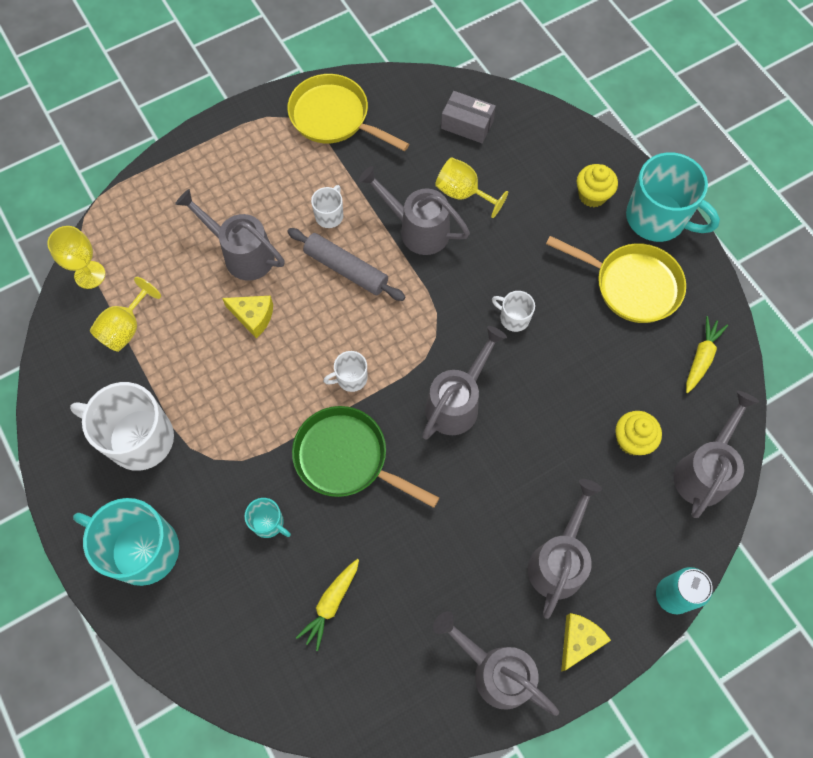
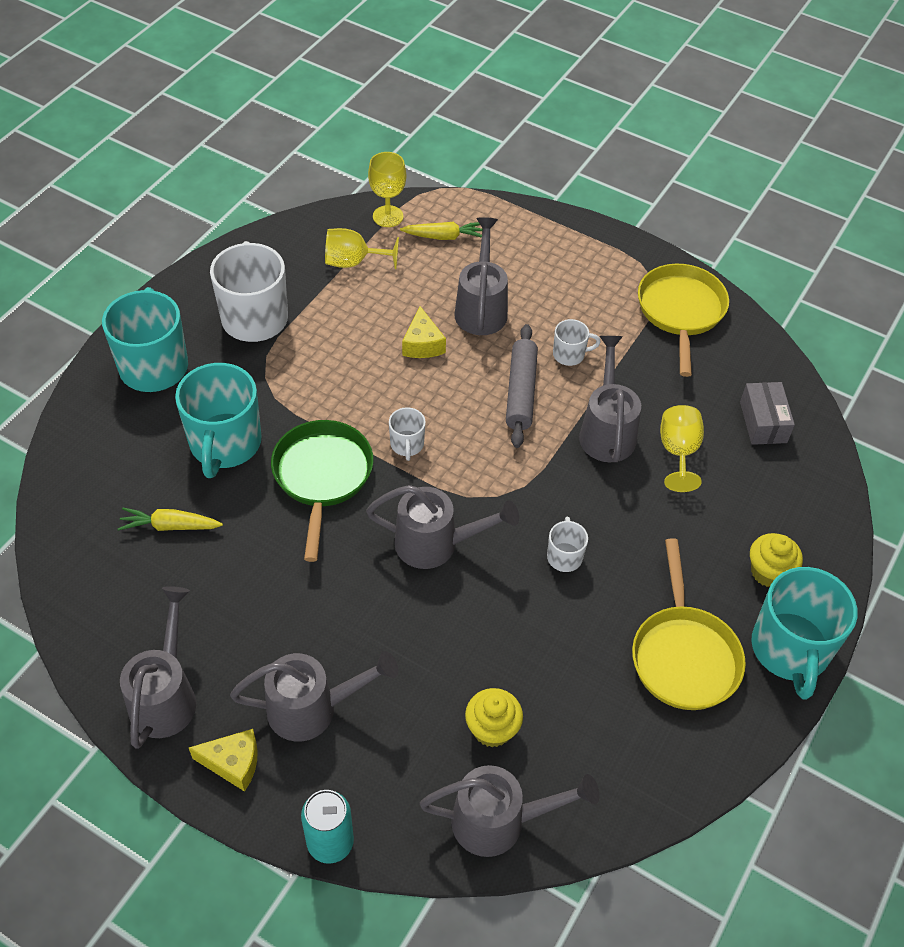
camera: 60 degrees right, 15 degrees down
(268, 523) = (225, 444): turquoise mug -> turquoise mug, size x2.12
(351, 378) = (407, 445): white mug -> white mug turned 135 degrees counterclockwise
(701, 357) = (641, 765): yellow carrot -> yellow carrot (444, 237)

